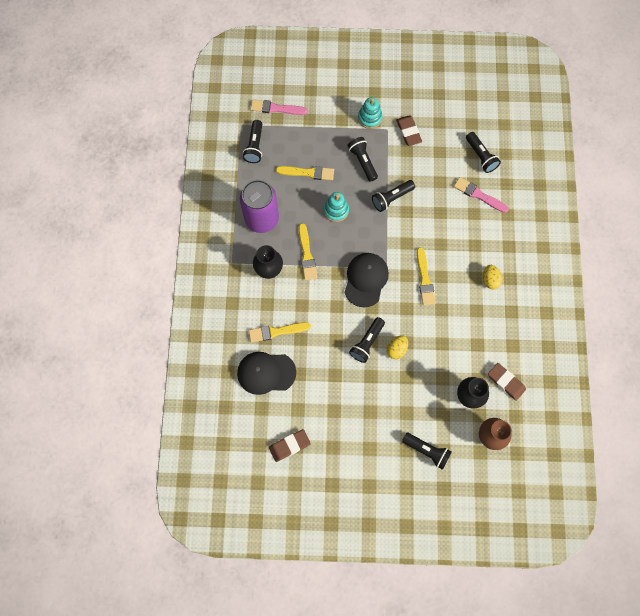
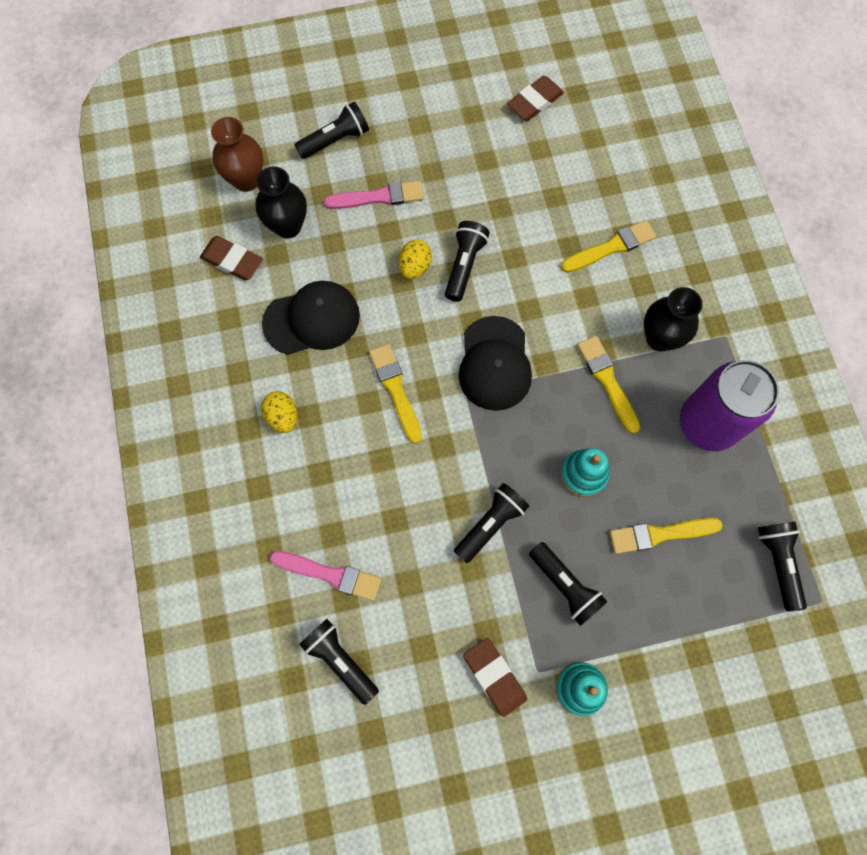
camera: 165 degrees right, 0 degrees up
(266, 373) = (604, 186): black cap -> black cap (312, 319)
(276, 108) = (771, 658): pink brush -> pink brush (379, 197)
(427, 451) = (335, 140): black flashlight -> black flashlight turned 135 degrees clockwise

